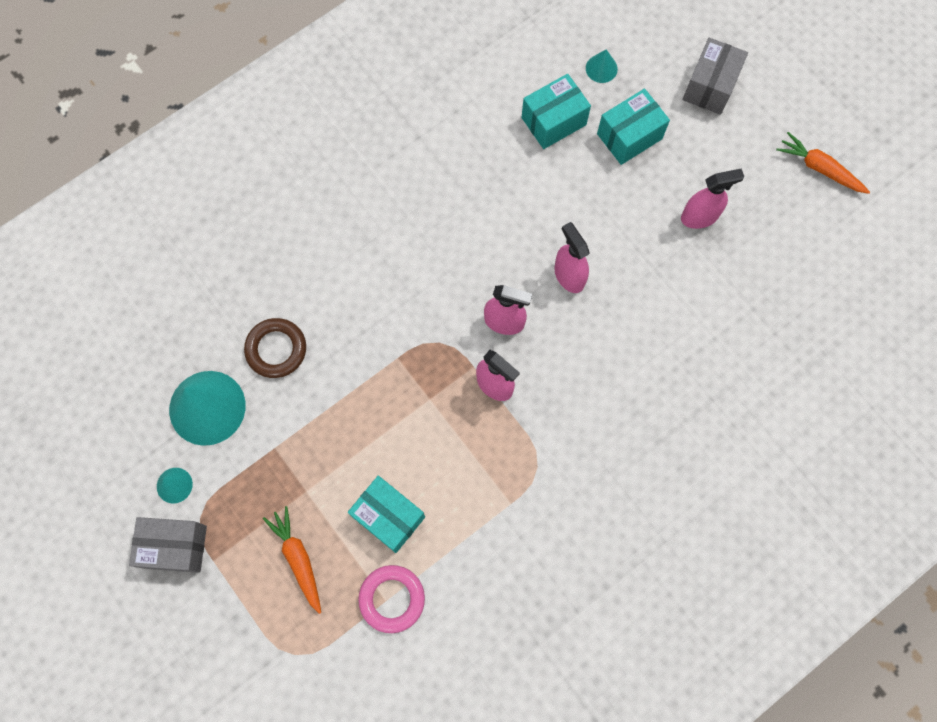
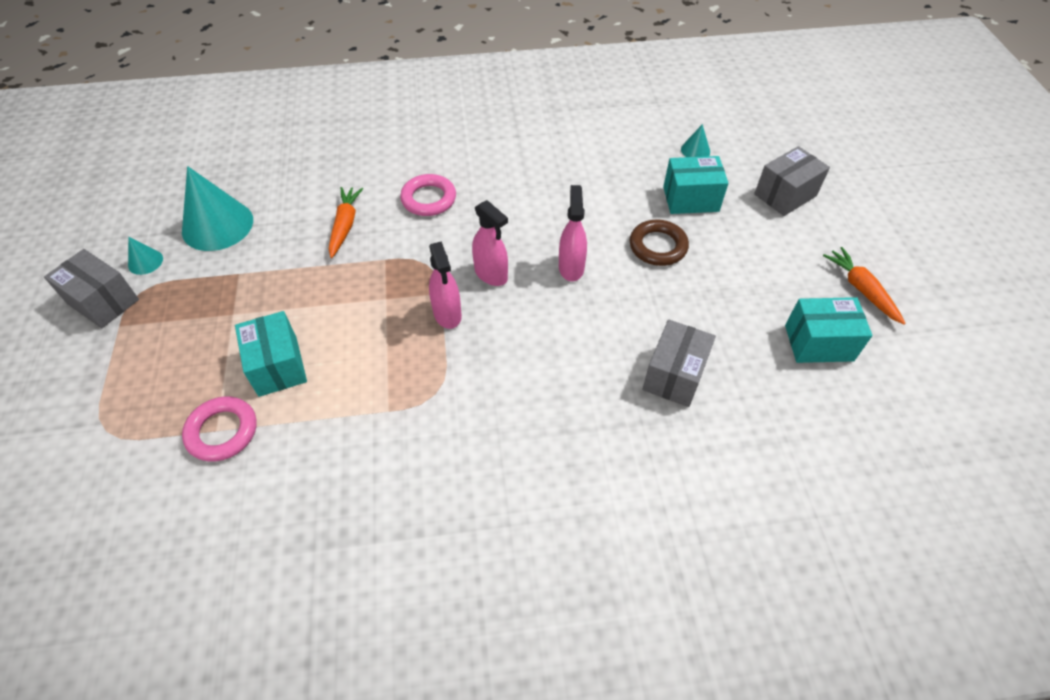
camera: 30 degrees right, 20 degrees down
(276, 349) = (300, 213): brown ring -> brown ring (658, 246)
(298, 559) = (180, 359): orange carrot -> orange carrot (345, 225)
(388, 266) = (429, 199): none -> pink ring
(553, 121) = (632, 166): turquoise box -> turquoise box (818, 343)
(699, 217) = (720, 276): pink spray bottle -> none
(714, 341) = (674, 375): none -> grey box

